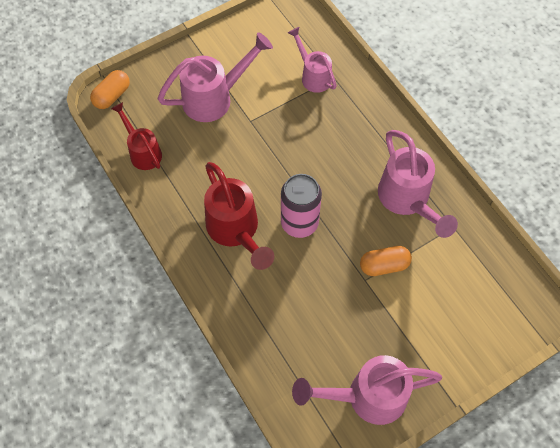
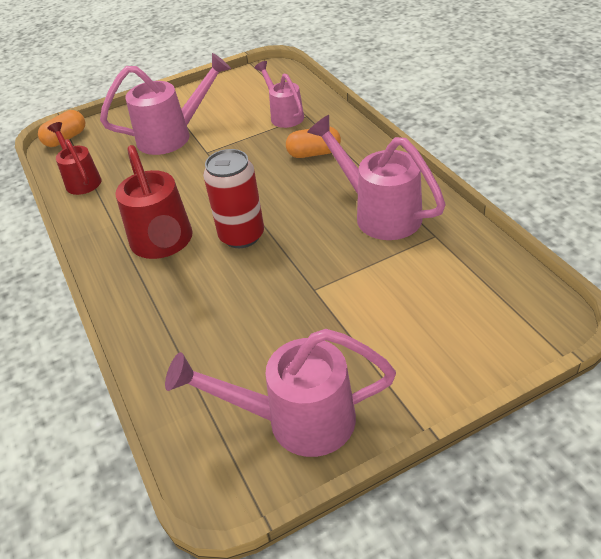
camera: 10 degrees right, 20 degrees down
(299, 223) = (242, 236): pink can -> red can
(384, 265) = (341, 274): orange capsule -> orange capsule (314, 153)
(407, 201) = (378, 213): pink watering can -> pink watering can turned 150 degrees clockwise

